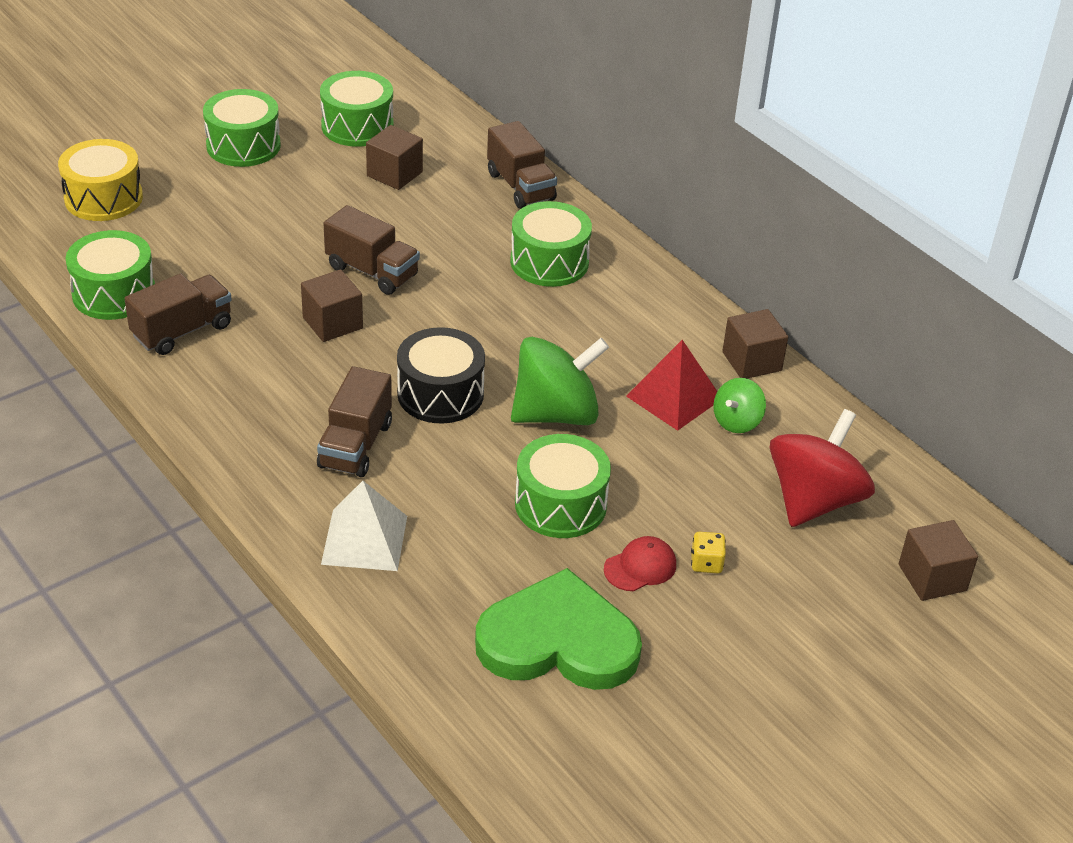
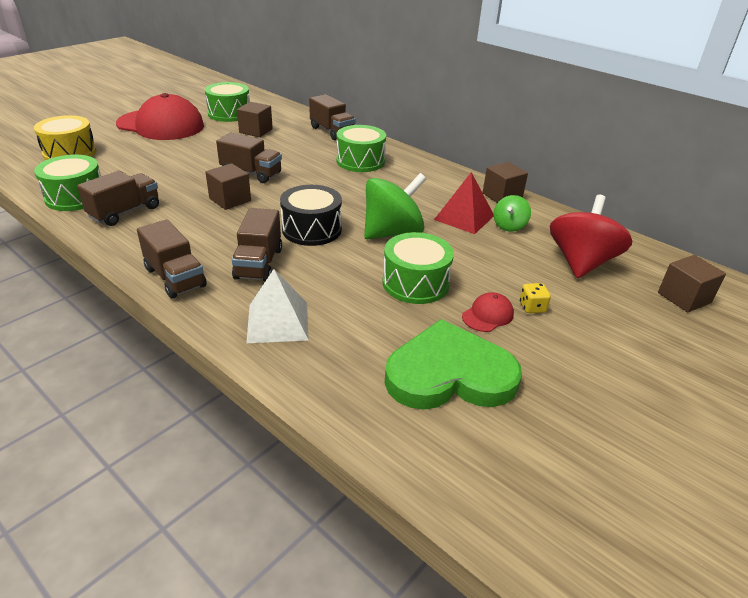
camera: 10 degrees left, 5 degrees down
(243, 145) = (161, 125): green drum -> red cap
(243, 454) = (175, 277): none -> brown truck

